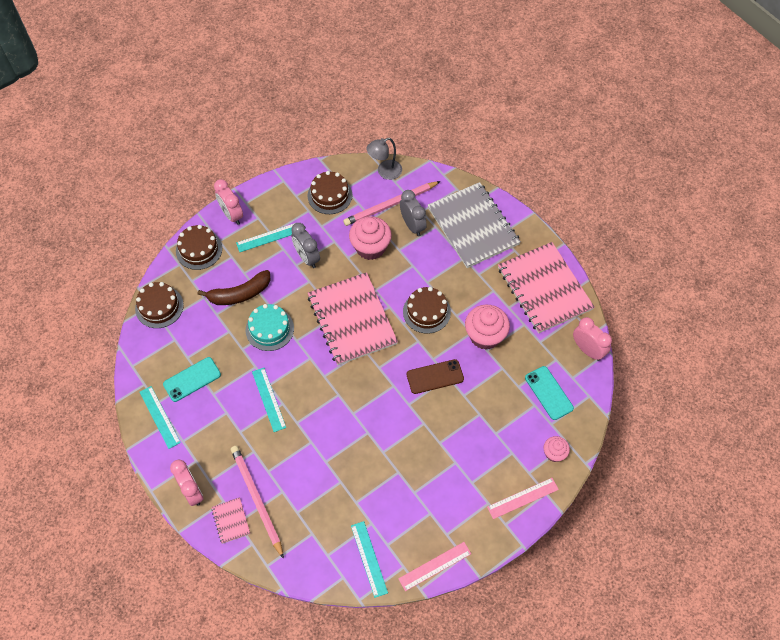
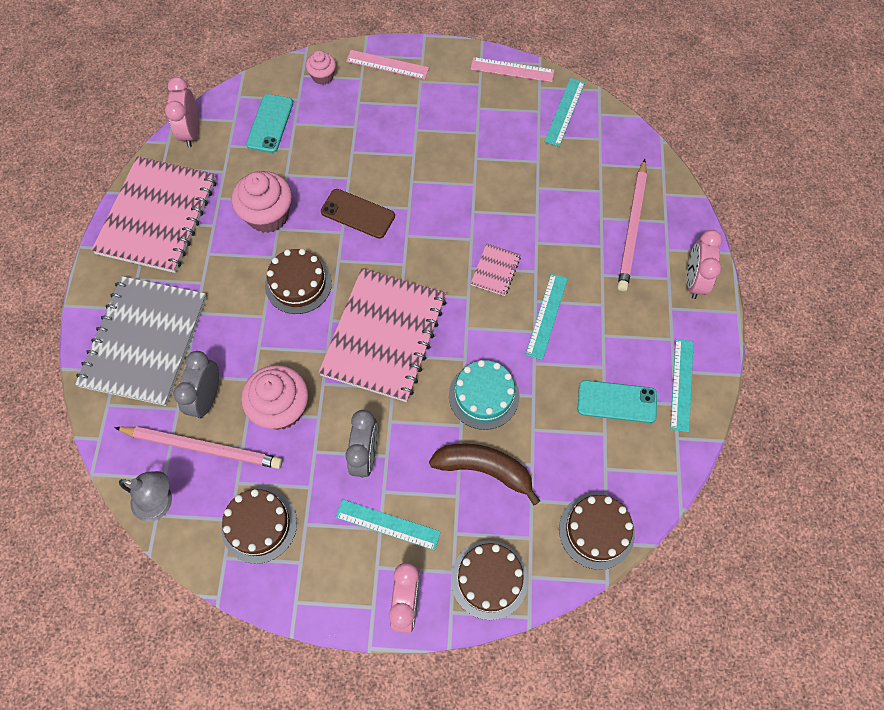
camera: 140 degrees left, 5 degrees up
(231, 521) = (671, 227): pink notebook -> pink notebook (495, 270)

